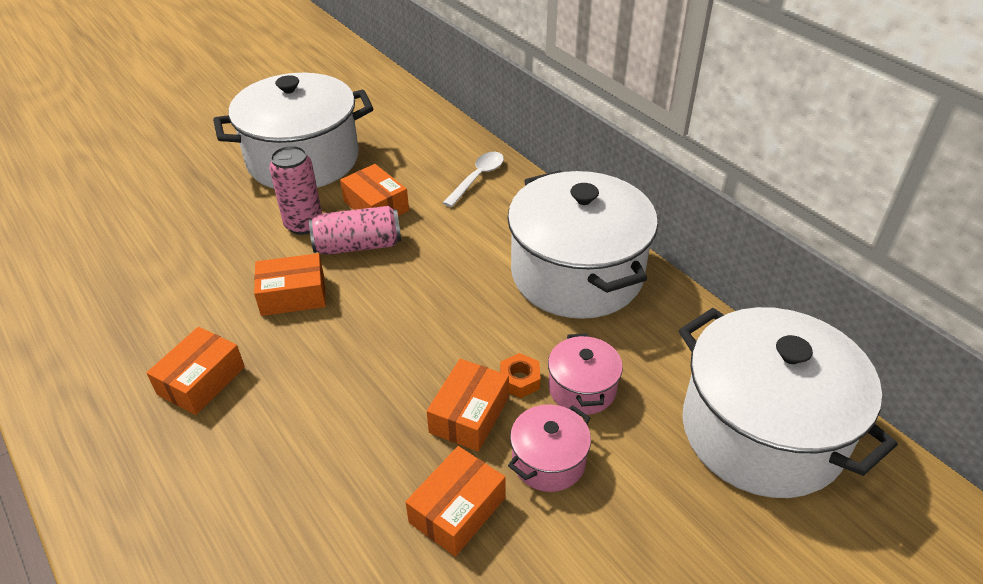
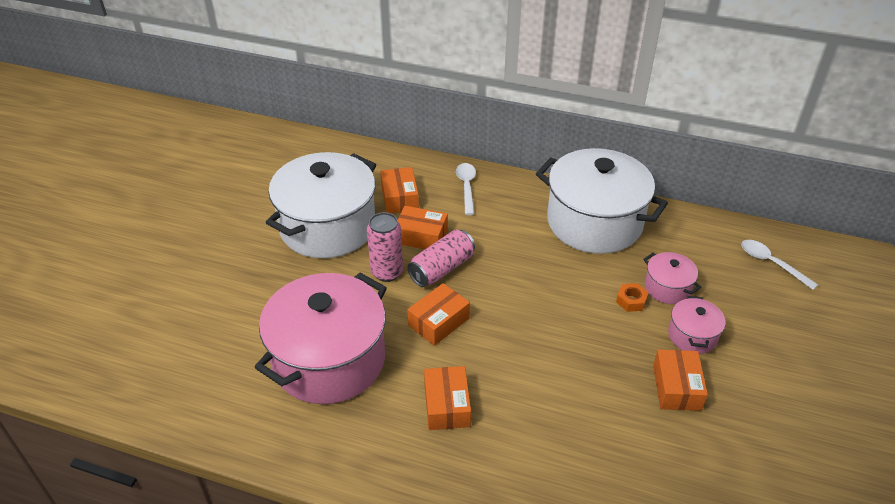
camera: 35 degrees left, 0 degrees up
(158, 279) = (329, 360): none -> pink pot
(469, 415) = (626, 335): orange box -> orange box (400, 198)
(762, 431) = (771, 263): white pot -> white spoon

